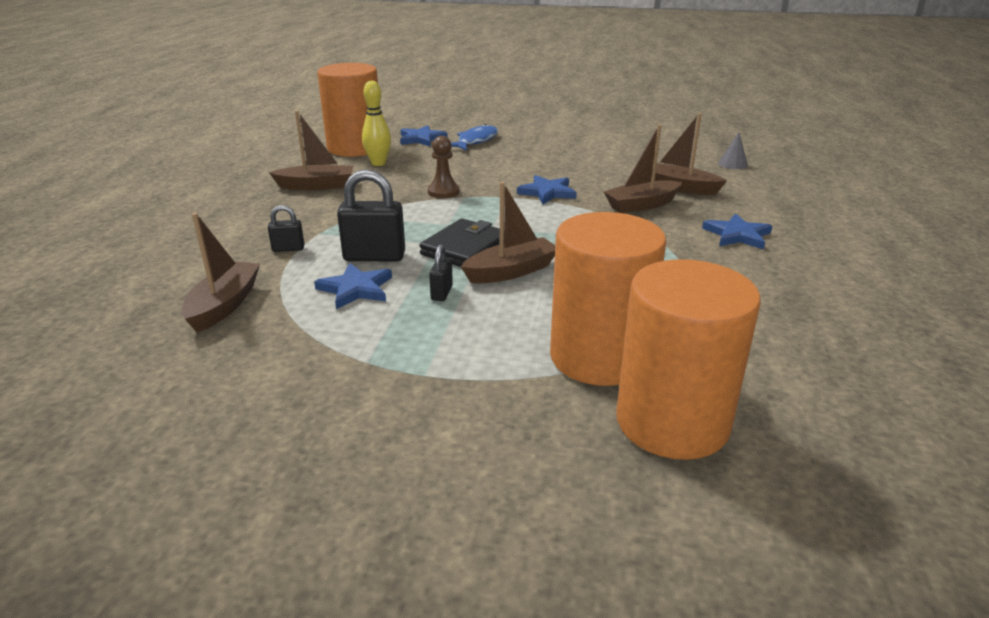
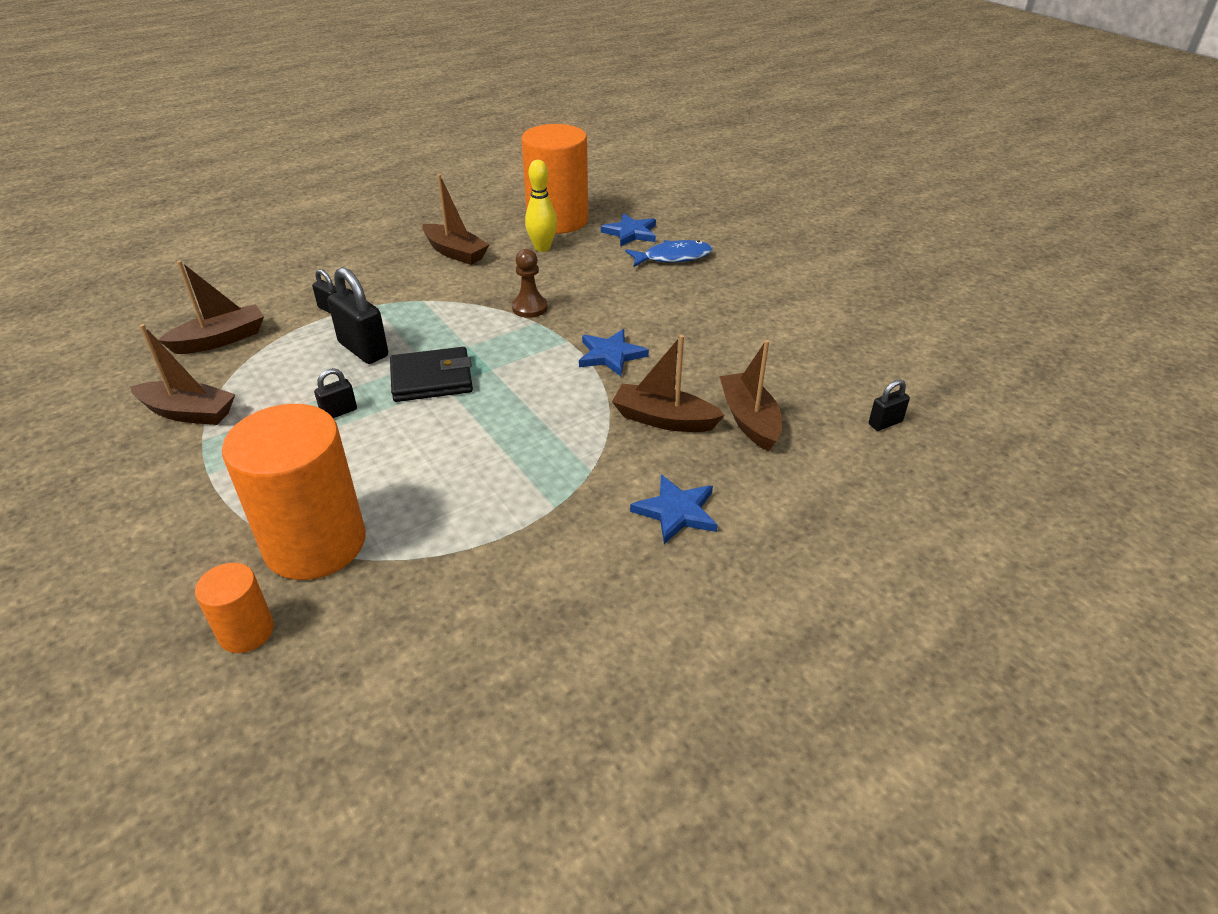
camera: 45 degrees right, 10 degrees up
(356, 289) = (301, 373): blue star -> none
(511, 271) = (417, 423): brown boat -> brown boat (188, 413)
(672, 422) = (246, 631): orange cylinder -> orange cylinder, size x0.48
(733, 164) = (885, 423): grey cone -> black padlock

